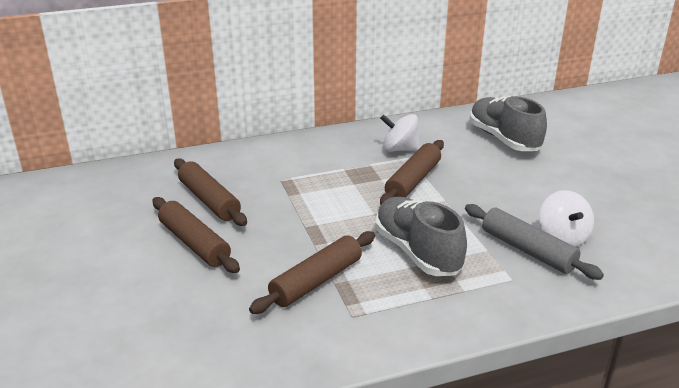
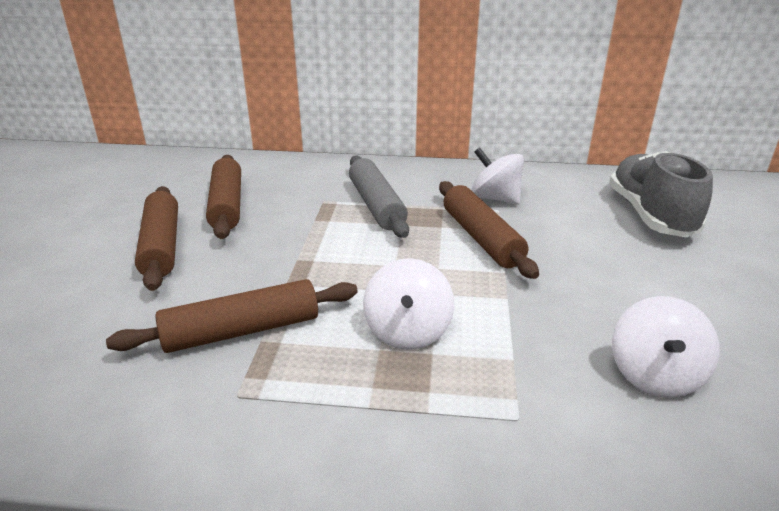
camera: 25 degrees right, 0 degrees up
(413, 181) = (481, 238): brown rolling pin -> brown rolling pin turned 75 degrees counterclockwise
(417, 252) = (407, 331): grey shoe -> white spinning top
(528, 250) = (579, 379): grey rolling pin -> grey rolling pin (376, 205)

